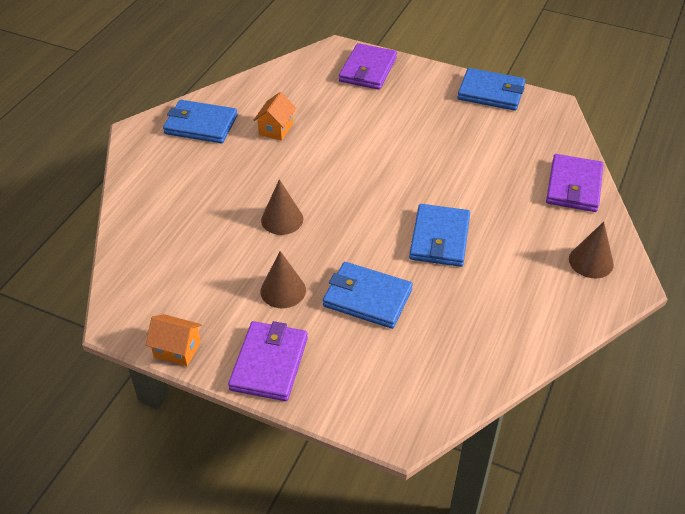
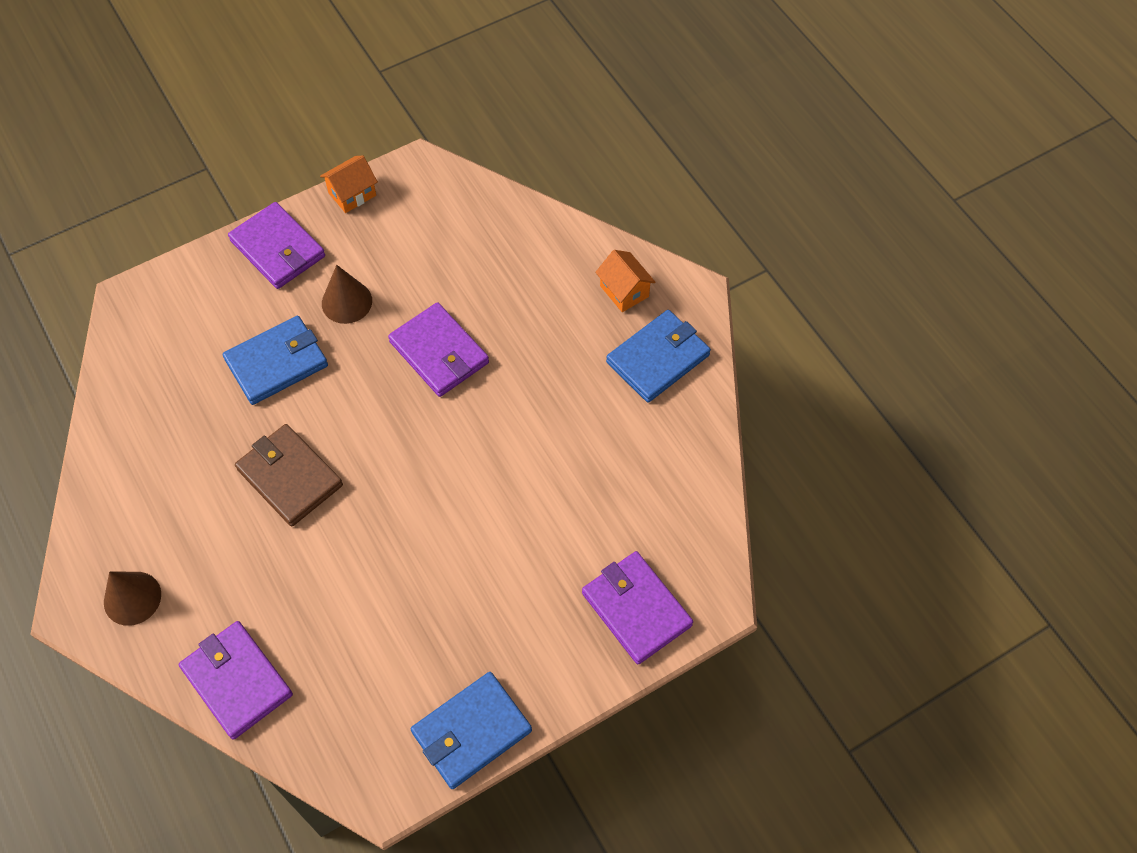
camera: 125 degrees right, 15 degrees up
(276, 129) = (592, 429): orange house -> orange house (624, 291)
(282, 219) = (439, 352): brown cone -> purple wallet
(439, 238) = (289, 477): blue wallet -> brown wallet

